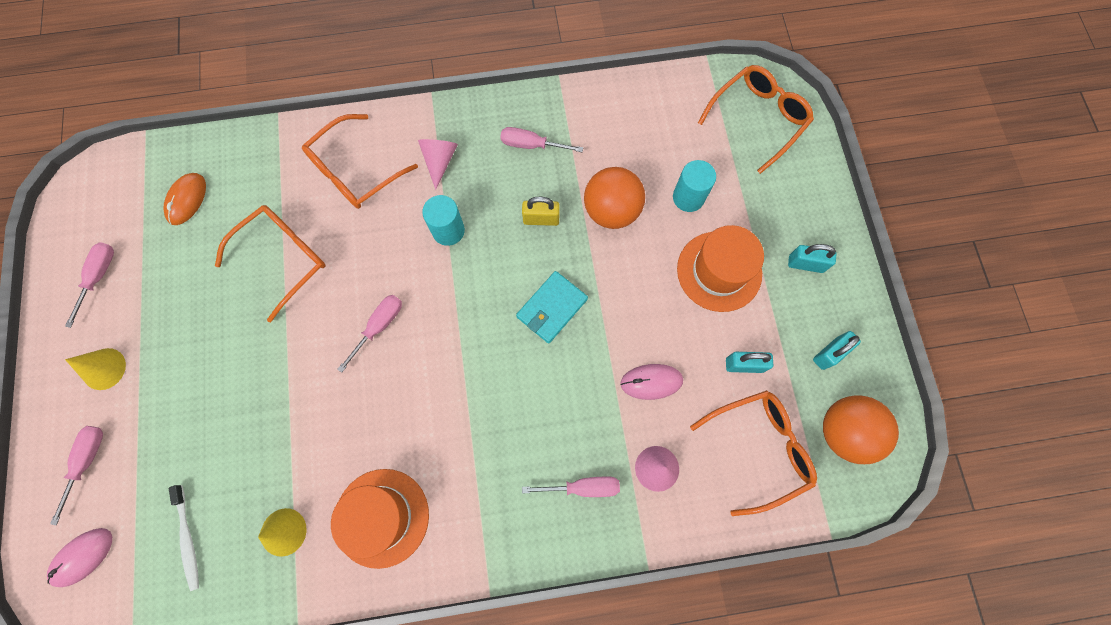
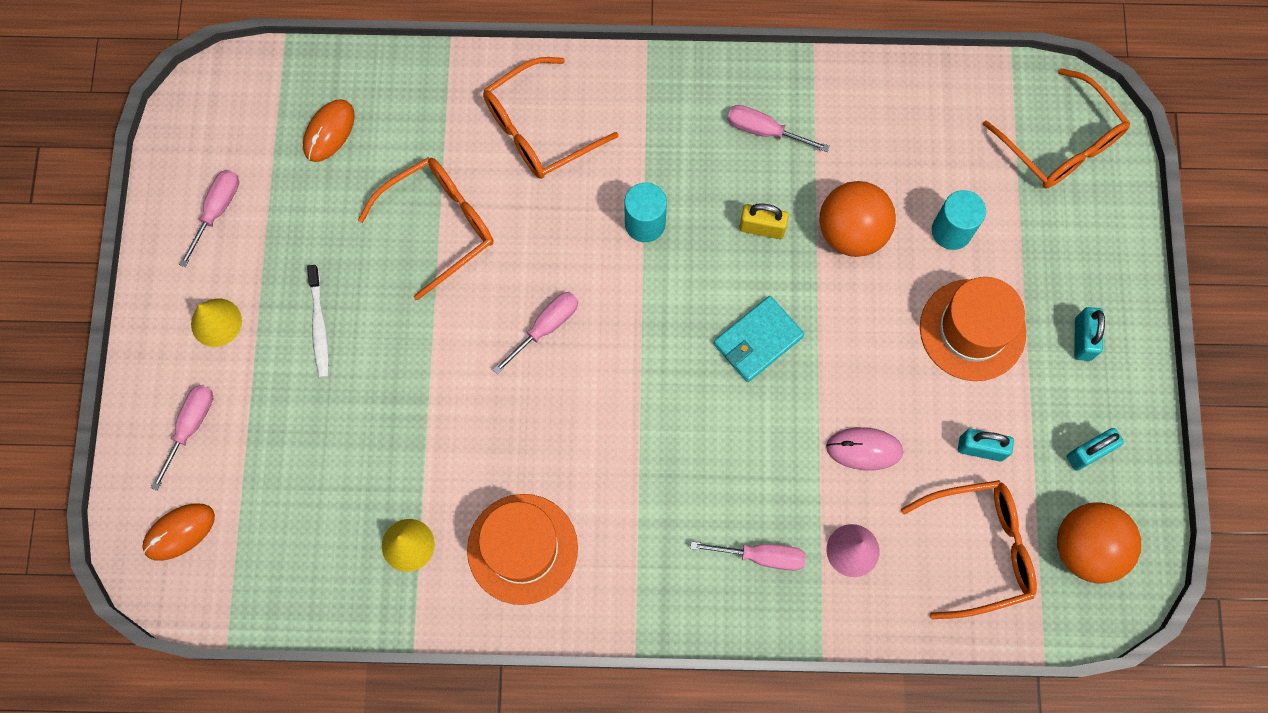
camera: 10 degrees right, 0 degrees up
(83, 557) = (179, 532): pink mouse -> orange mouse
(188, 539) = (299, 534): white toothbrush -> white toothbrush (319, 326)
(439, 161) = (646, 133): pink cone -> none
(758, 119) = (1061, 143): orange glasses -> orange glasses turned 90 degrees clockwise
(805, 264) = (1082, 339): turquoise padlock -> turquoise padlock turned 75 degrees clockwise

